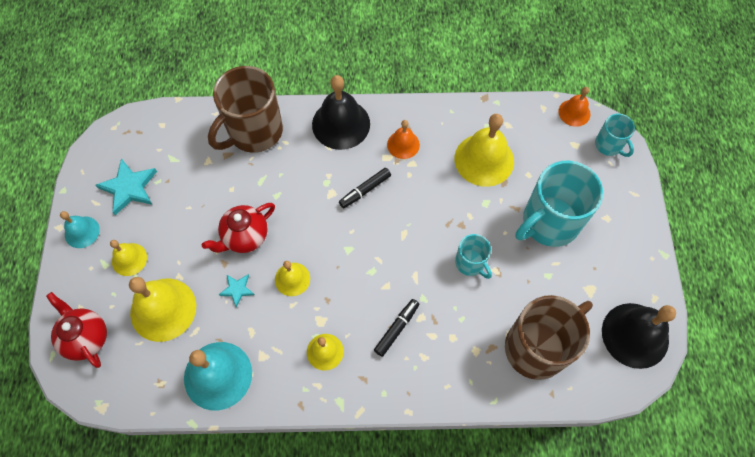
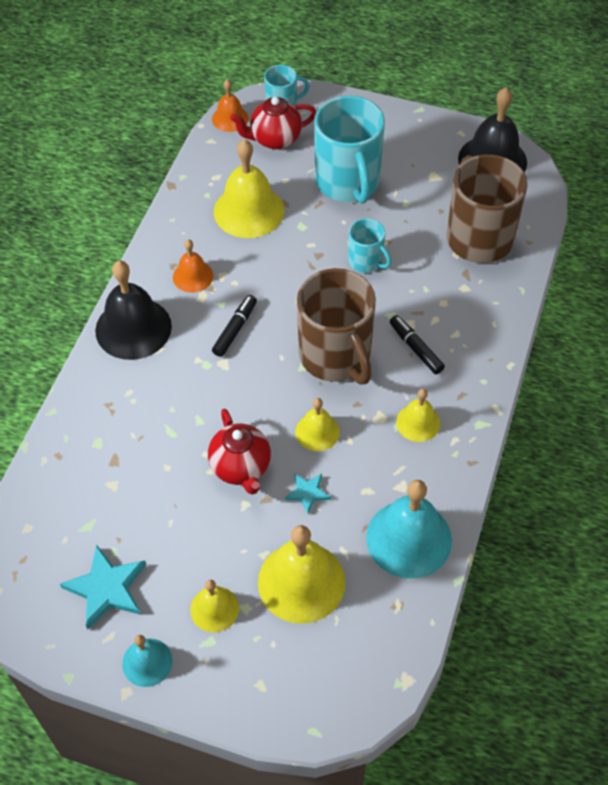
camera: 70 degrees left, 10 degrees down
(86, 338) = (306, 682): red teapot -> red teapot (275, 139)
(254, 132) = (96, 422): brown mug -> brown mug (336, 356)
(365, 190) = (235, 329): black marker -> black marker turned 135 degrees counterclockwise
(470, 263) = (366, 261): turquoise mug -> turquoise mug turned 60 degrees clockwise

